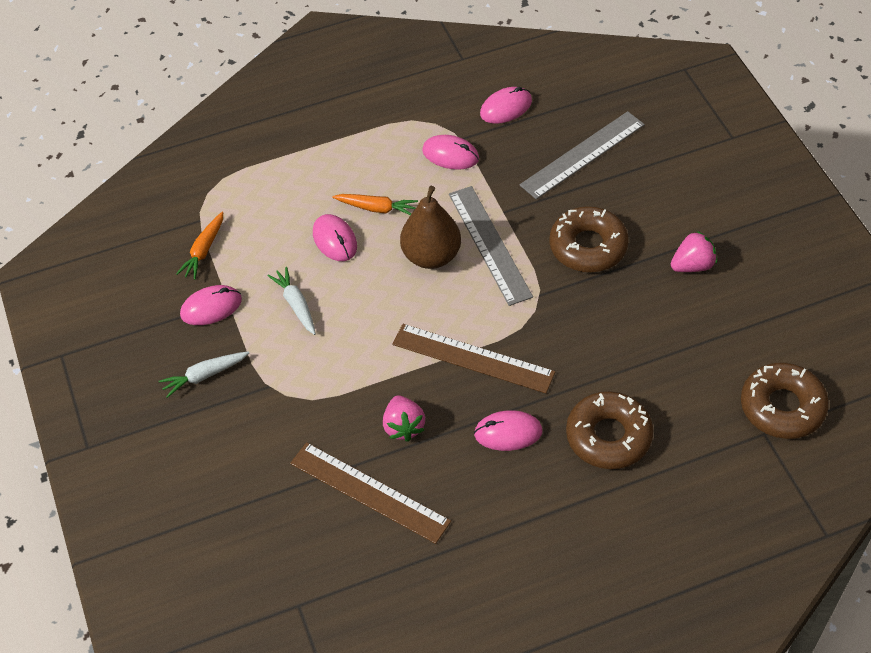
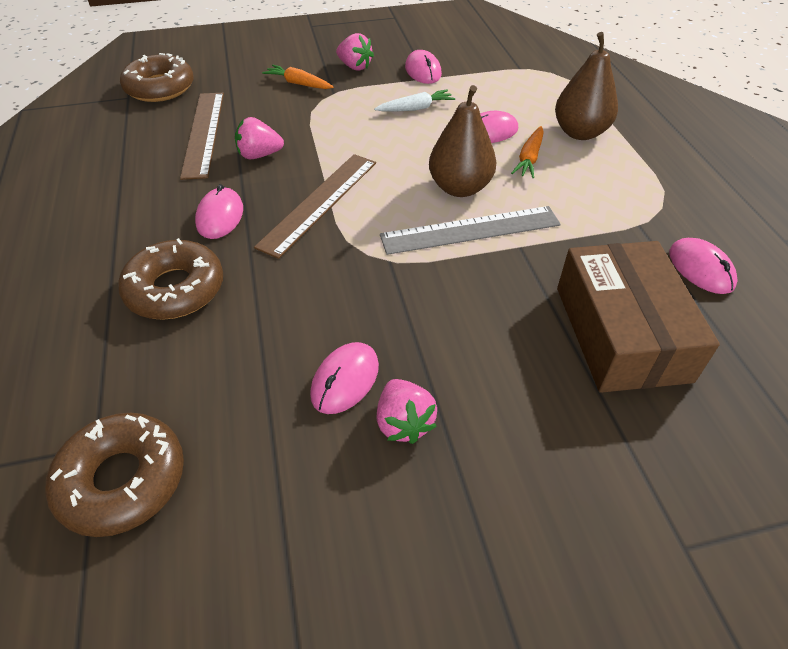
camera: 95 degrees right, 5 degrees down
(204, 250) = (485, 69): orange carrot -> orange carrot (299, 84)
(204, 376) = (355, 67): white carrot -> pink strawberry
(327, 172) = (580, 132): none -> brown pear
(369, 492) = (204, 133): brown ruler -> brown ruler turned 45 degrees counterclockwise
(450, 155) = (611, 214): pink mouse -> pink mouse (345, 380)
(582, 155) = (621, 333): grey ruler -> brown box
(588, 246) = (455, 313): brown donut -> brown donut (160, 88)

